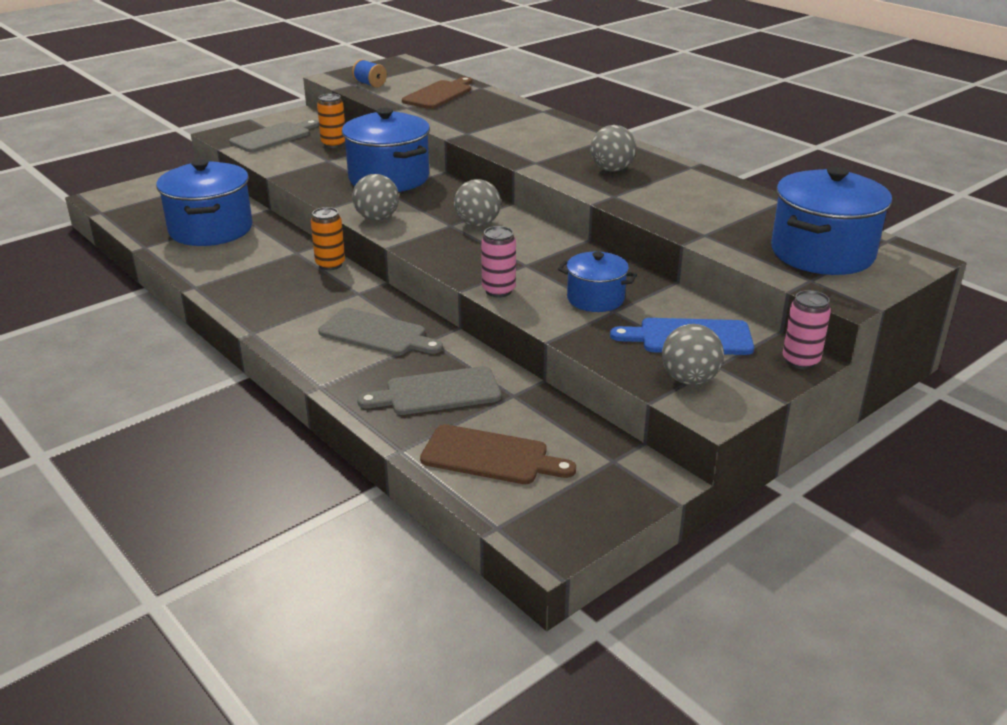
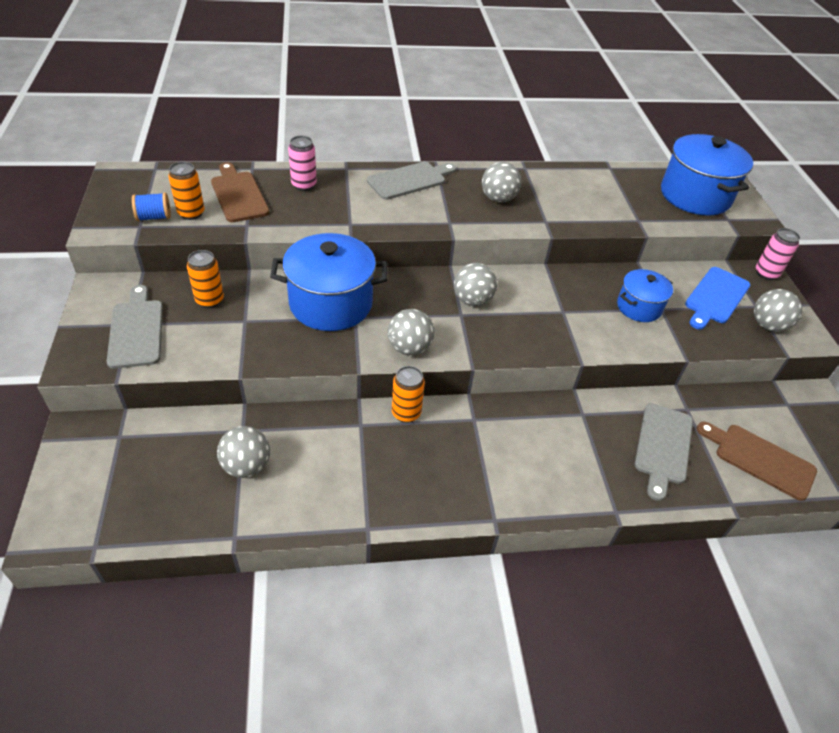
camera: 60 degrees left, 15 degrees up
(211, 229) = (247, 466): blue pot -> grey ball
(377, 334) = (553, 439): grey cutting board -> grey cutting board (409, 180)
(392, 90) = (191, 213): none -> orange can
(490, 456) = (760, 459): brown cutting board -> brown cutting board turned 105 degrees counterclockwise
(498, 291) = (595, 345): pink can -> pink can (304, 185)

